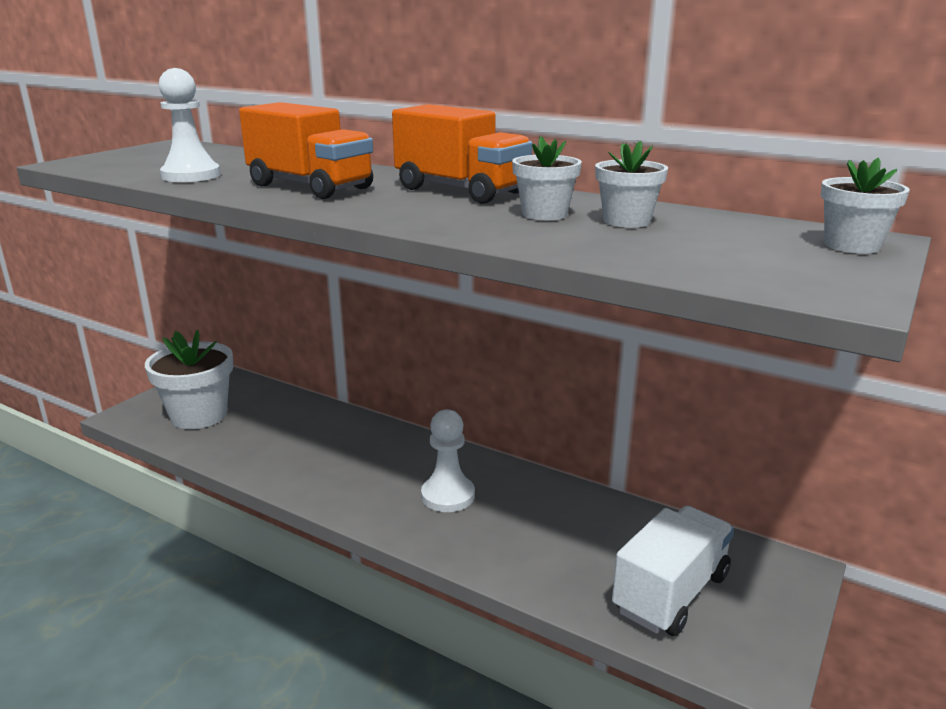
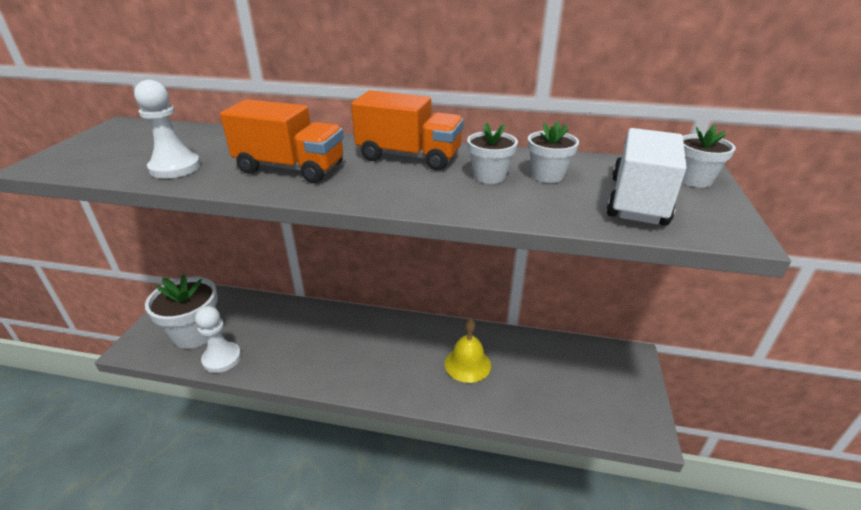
camera: 20 degrees left, 10 degrees up
(448, 496) = (412, 357): white pawn -> white pawn (222, 358)
(521, 520) = (467, 364): none -> yellow bell
(671, 593) = (577, 393): white truck -> white truck (638, 201)

